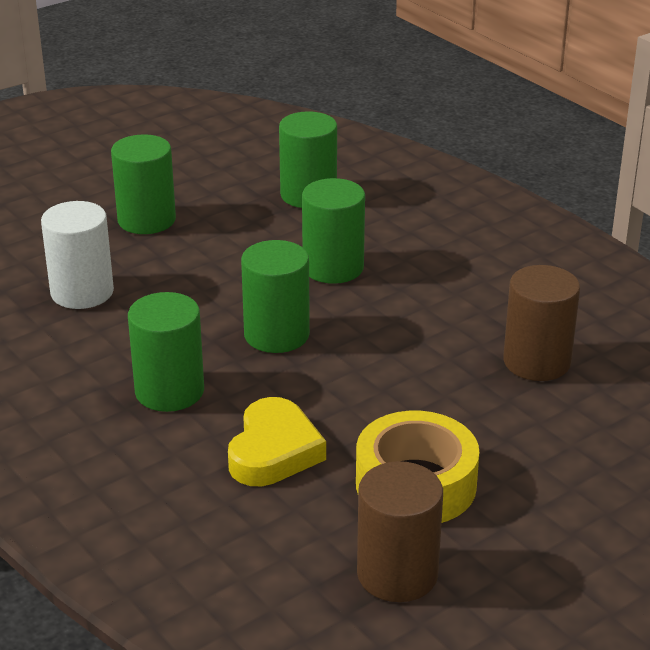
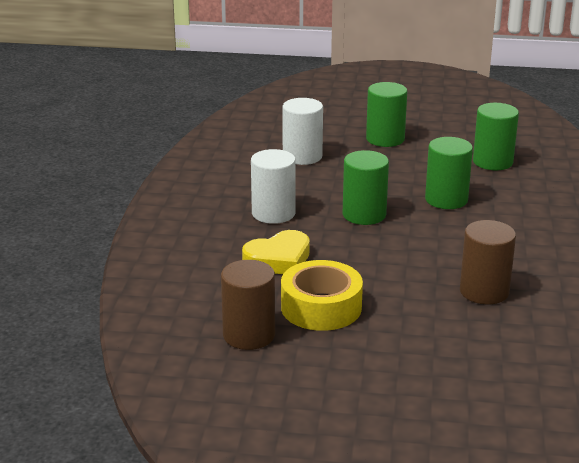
camera: 45 degrees right, 5 degrees down
(169, 391) = (273, 213): green cylinder -> white cylinder

